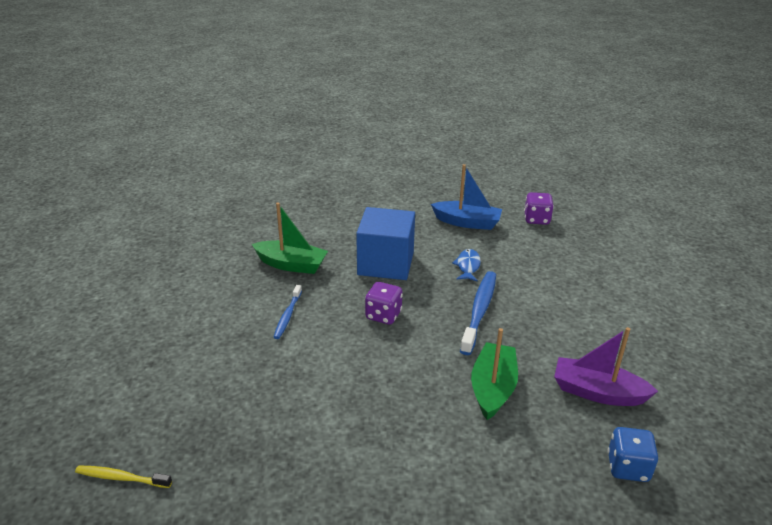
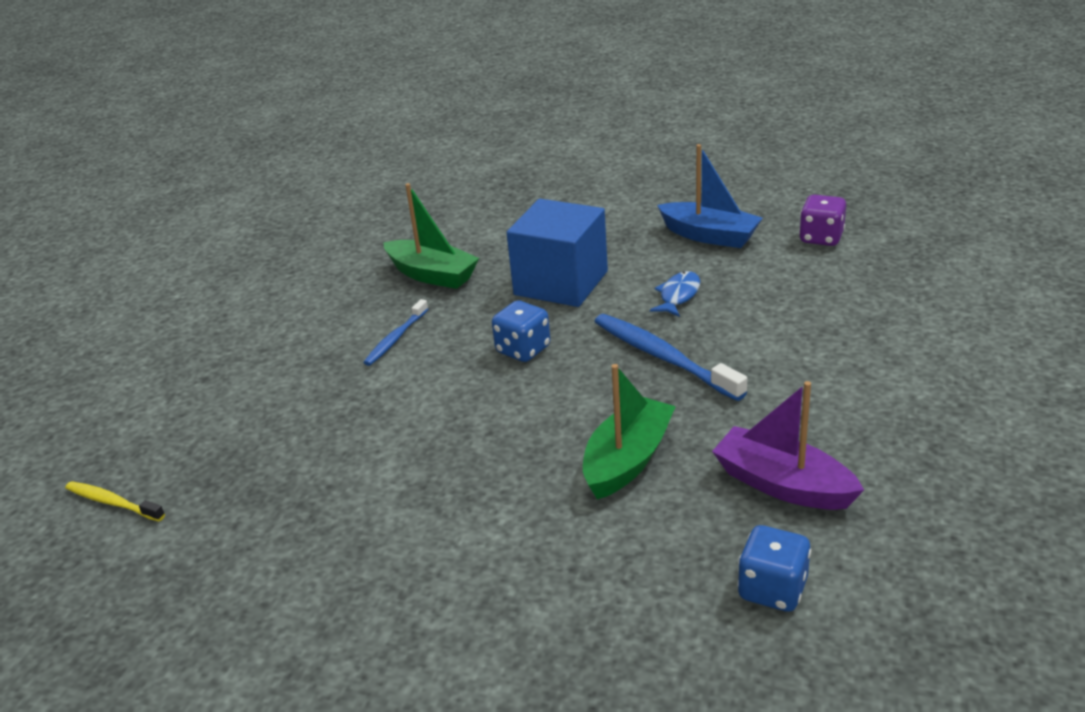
camera: 20 degrees right, 0 degrees up
(383, 315) = (523, 350): purple dice -> blue dice
(479, 311) = (663, 357): blue toothbrush -> blue toothbrush turned 75 degrees counterclockwise

